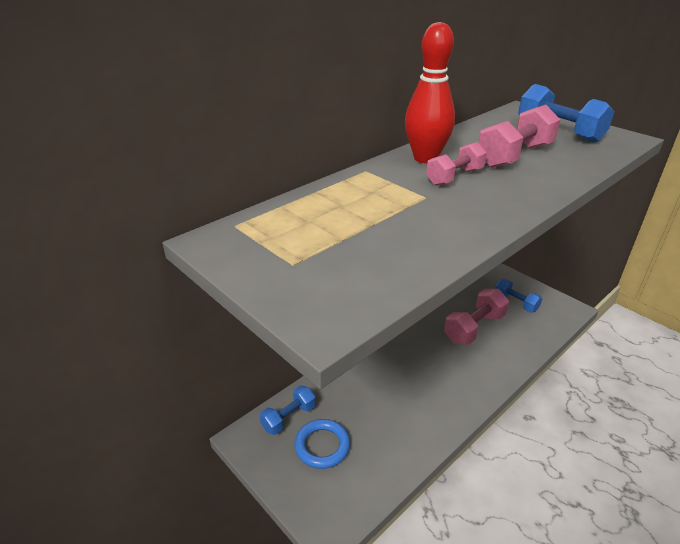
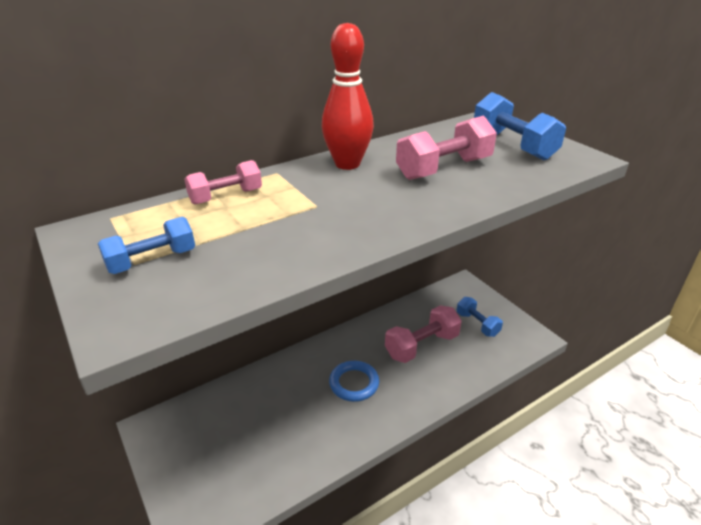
camera: 10 degrees right, 0 degrees up
(289, 417) = (197, 413): blue dumbbell -> blue dumbbell (152, 260)
(322, 446) = (218, 447): blue ring -> blue ring (354, 383)
(454, 177) = (362, 187): pink dumbbell -> pink dumbbell (226, 196)

